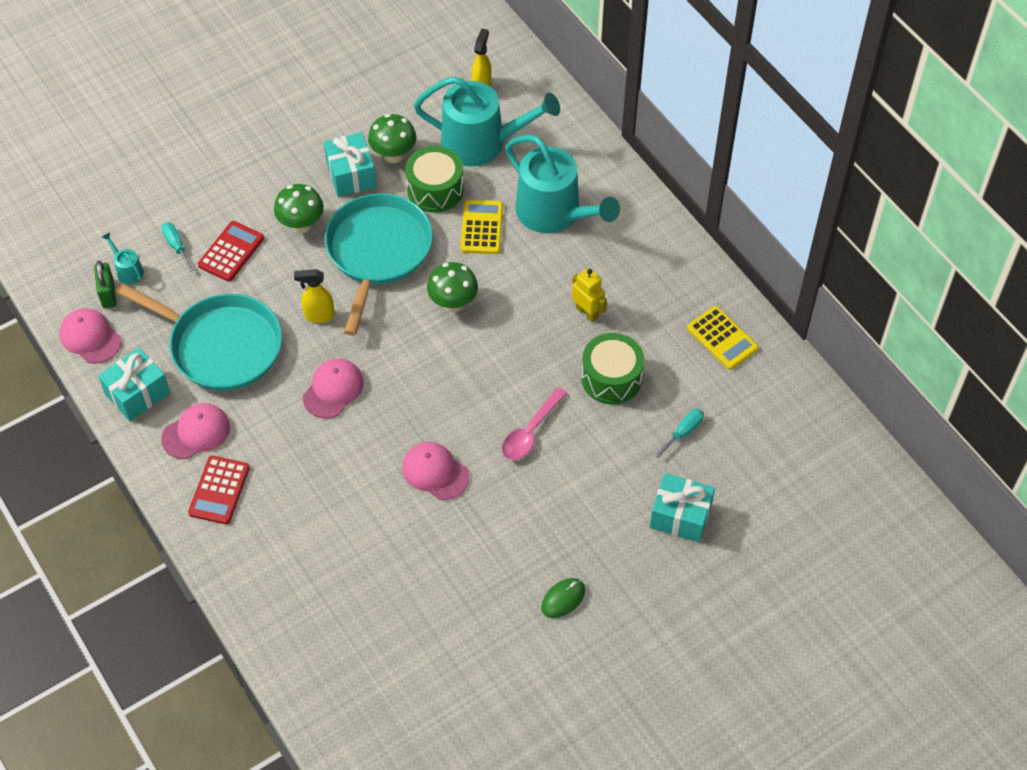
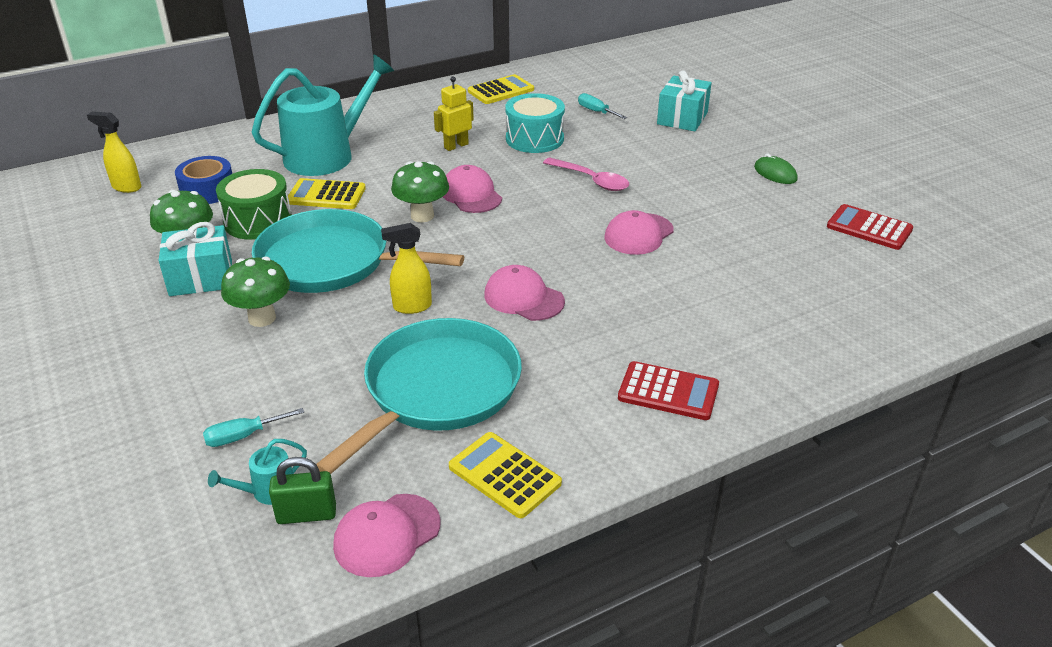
camera: 85 degrees left, 20 degrees down
(137, 393) = (504, 475): turquoise gift -> yellow calculator
(196, 432) = (577, 413): pink cap -> pink cap (471, 194)
(231, 252) = (279, 380): red calculator -> red calculator (869, 228)
(319, 315) = (411, 307): yellow spray bottle -> yellow spray bottle turned 75 degrees clockwise
(481, 143) = (208, 190): turquoise watering can -> blue tape
(611, 378) = (534, 139): green drum -> turquoise drum

